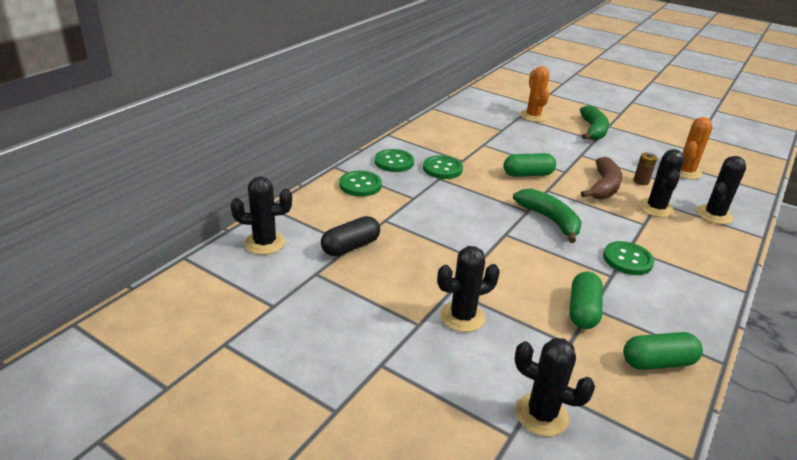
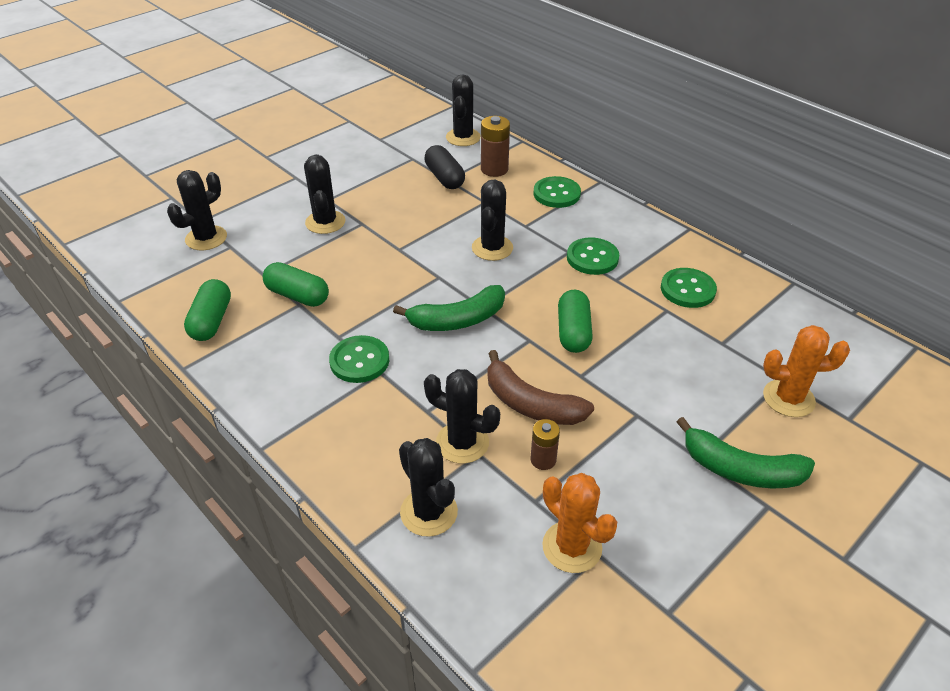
camera: 105 degrees right, 10 degrees up
(327, 218) = (494, 169): none -> brown battery
(394, 162) = (610, 223): green button -> green button (687, 289)
(453, 211) = (492, 248): none -> black cactus

